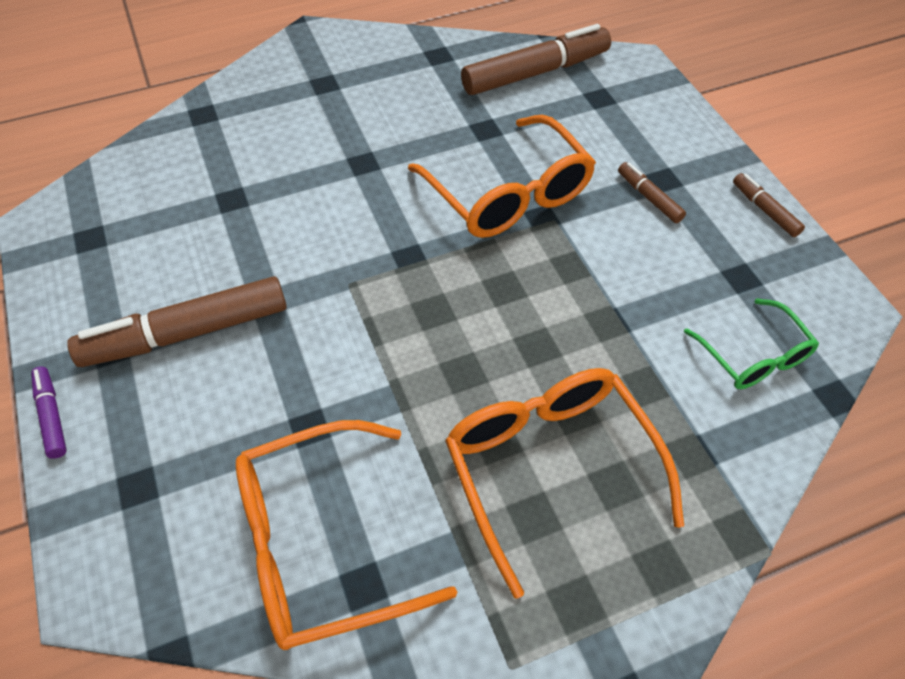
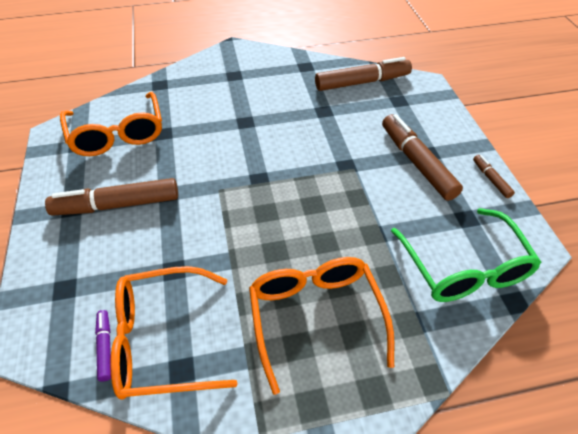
camera: 10 degrees right, 5 degrees down
(52, 416) = (28, 241): purple marker -> purple marker (105, 347)
(508, 194) = (329, 150): orange glasses -> orange glasses (117, 134)
(649, 198) = (417, 163): brown marker -> brown marker, size x2.11
(753, 356) = (464, 268): green glasses -> green glasses, size x1.73

